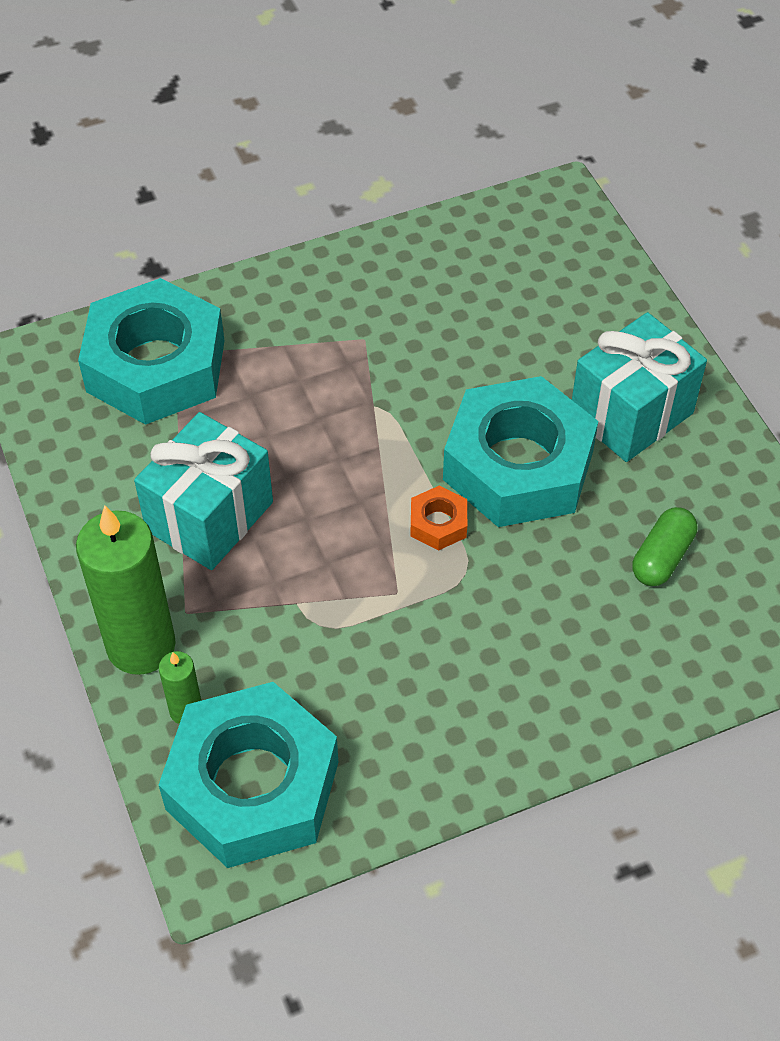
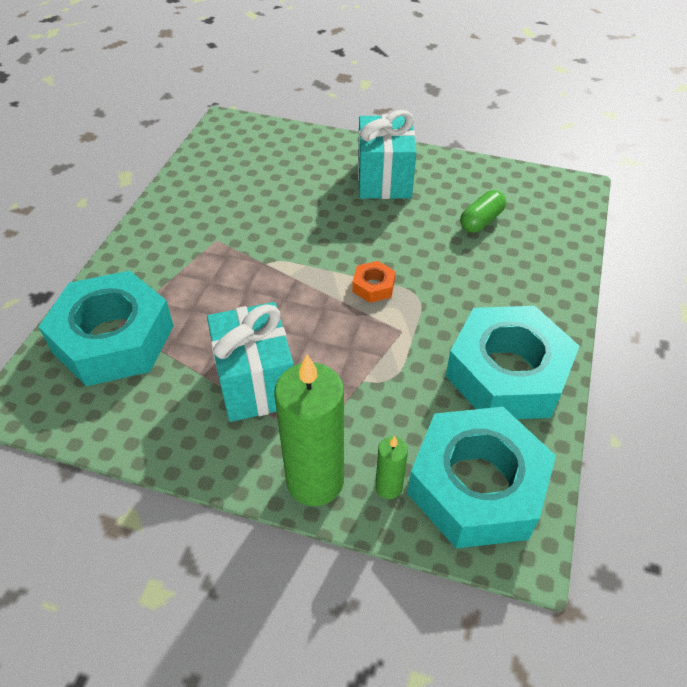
camera: 50 degrees left, 5 degrees down
(518, 465) = (370, 235): turquoise nut -> turquoise nut (507, 373)
(662, 557) = (481, 221): green capsule -> green capsule turned 60 degrees clockwise

